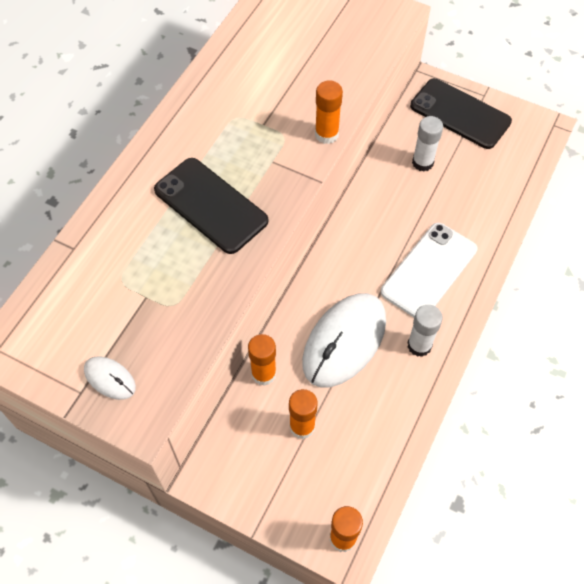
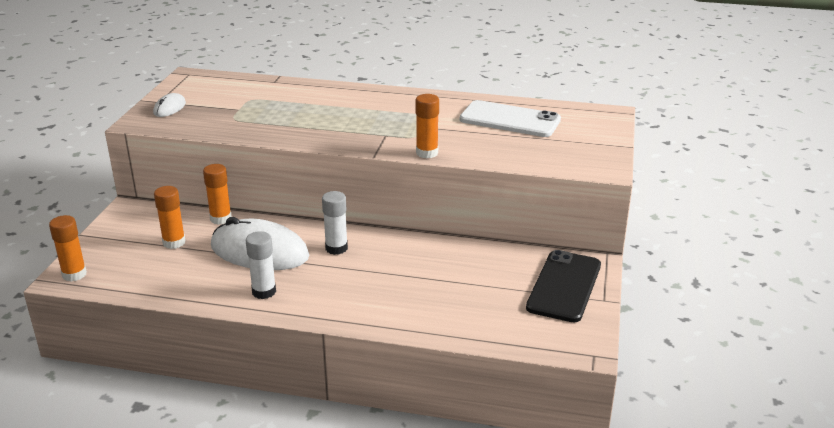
camera: 75 degrees right, 30 degrees down
(210, 205) = (329, 118): black phone -> none
(422, 162) = (483, 270): white glue stick -> white glue stick (336, 248)
(429, 270) = (350, 288): white phone -> white phone (510, 120)

